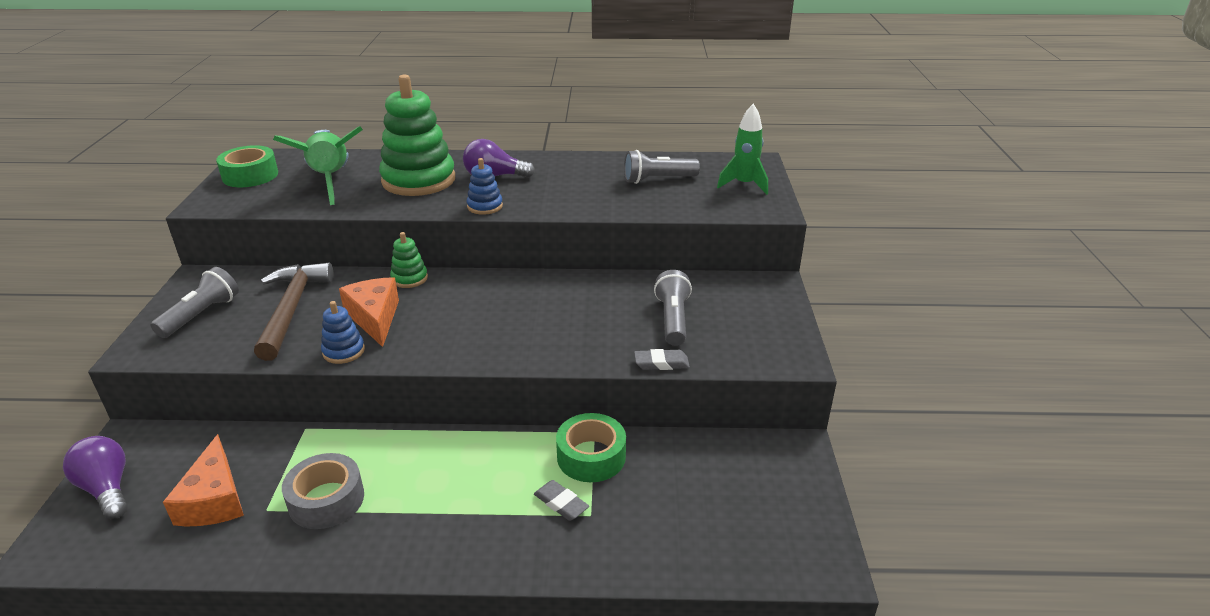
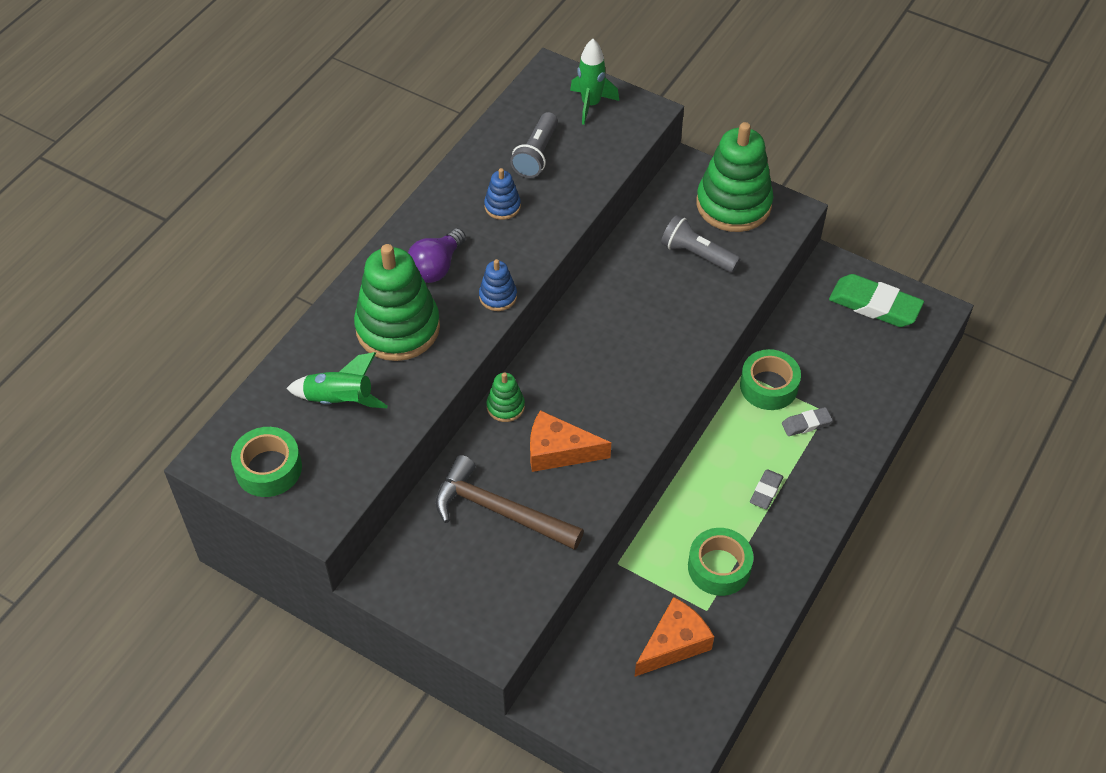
camera: 60 degrees left, 20 degrees up
(107, 489) = (614, 721): purple light bulb -> none
(201, 315) = (460, 585): grey flashlight -> none
(214, 499) = (674, 644): orange cheese -> orange cheese turned 60 degrees counterclockwise
(326, 500) = (719, 567): grey tape -> green tape
(330, 180) = (339, 400): green rocket -> green rocket, size x0.64
(343, 351) = (599, 487): blue stacking toy -> blue stacking toy (502, 206)
(661, 363) = (748, 289): grey eraser -> grey eraser (766, 491)
(760, 321) = (733, 204): none -> green stacking toy
(779, 503) = (874, 305): none -> green eraser

